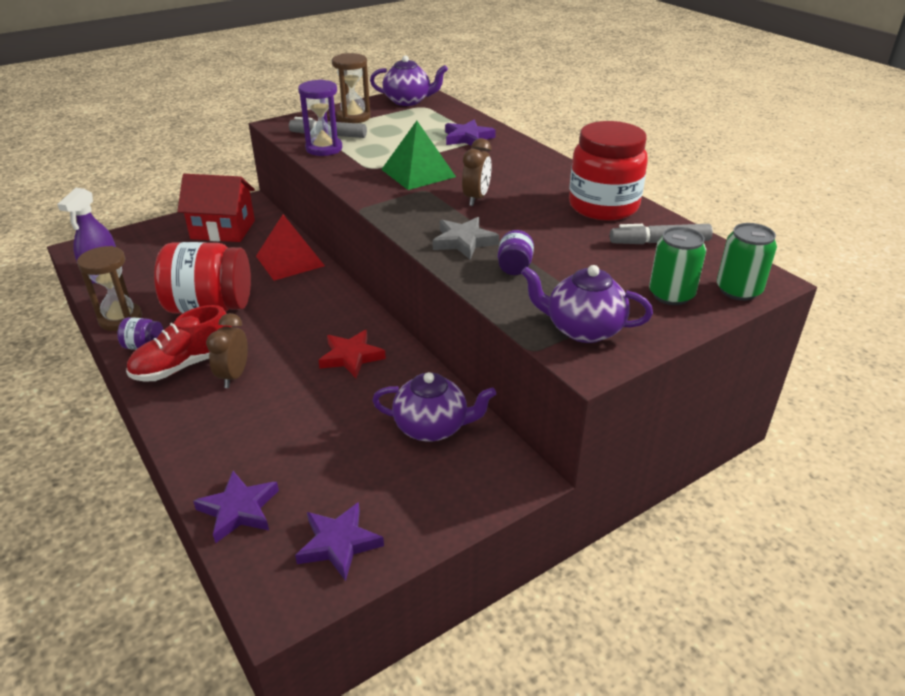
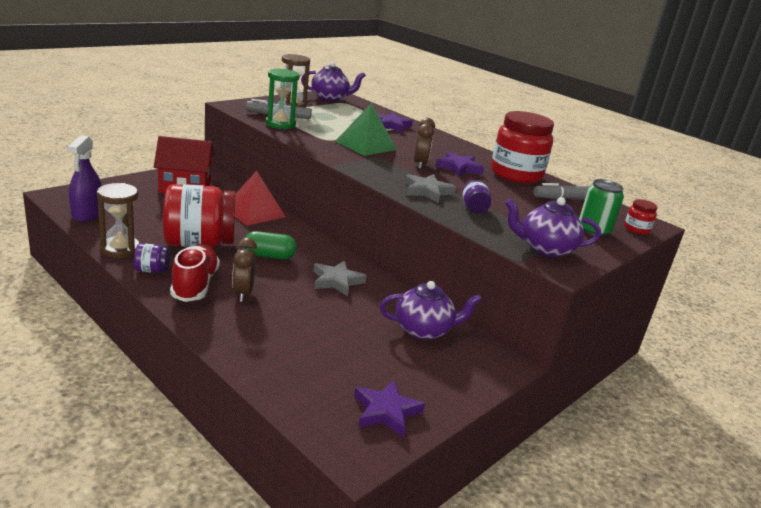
camera: 15 degrees left, 10 degrees down
(184, 365) = (195, 285): red shoe -> red shoe turned 135 degrees clockwise
(239, 510) = (291, 389): purple star -> purple star (458, 168)
(284, 323) = (269, 256): none -> green capsule
(324, 149) = (280, 124): purple hourglass -> green hourglass
(351, 357) = (337, 281): red star -> grey star
(738, 290) = (636, 229): green can -> red jar

